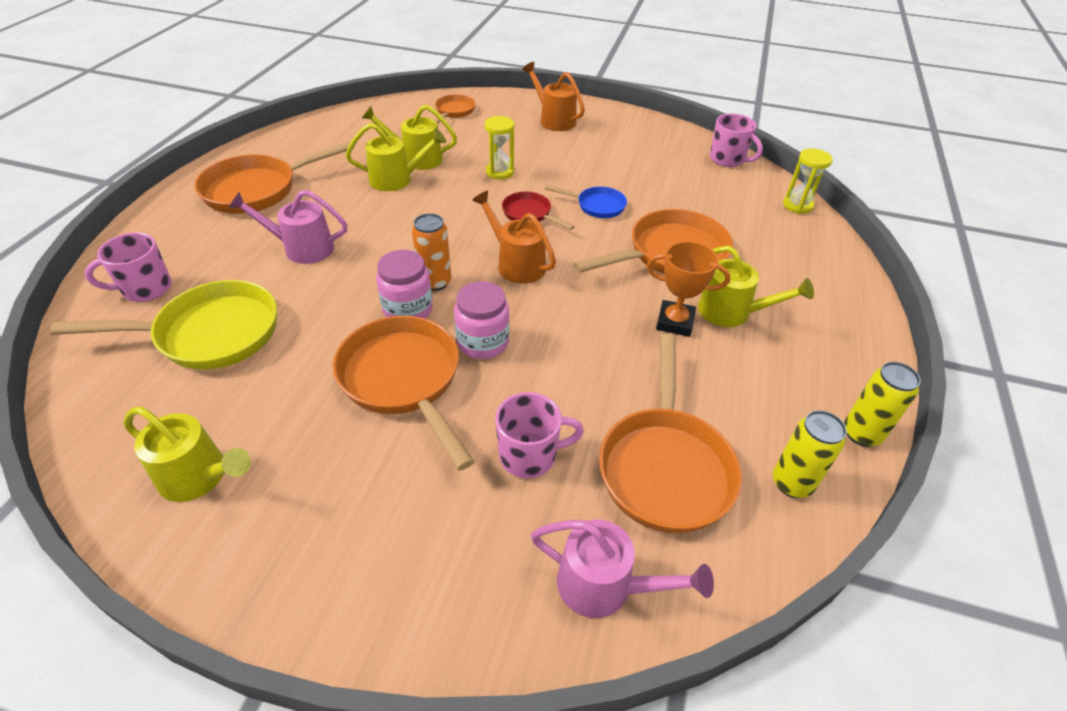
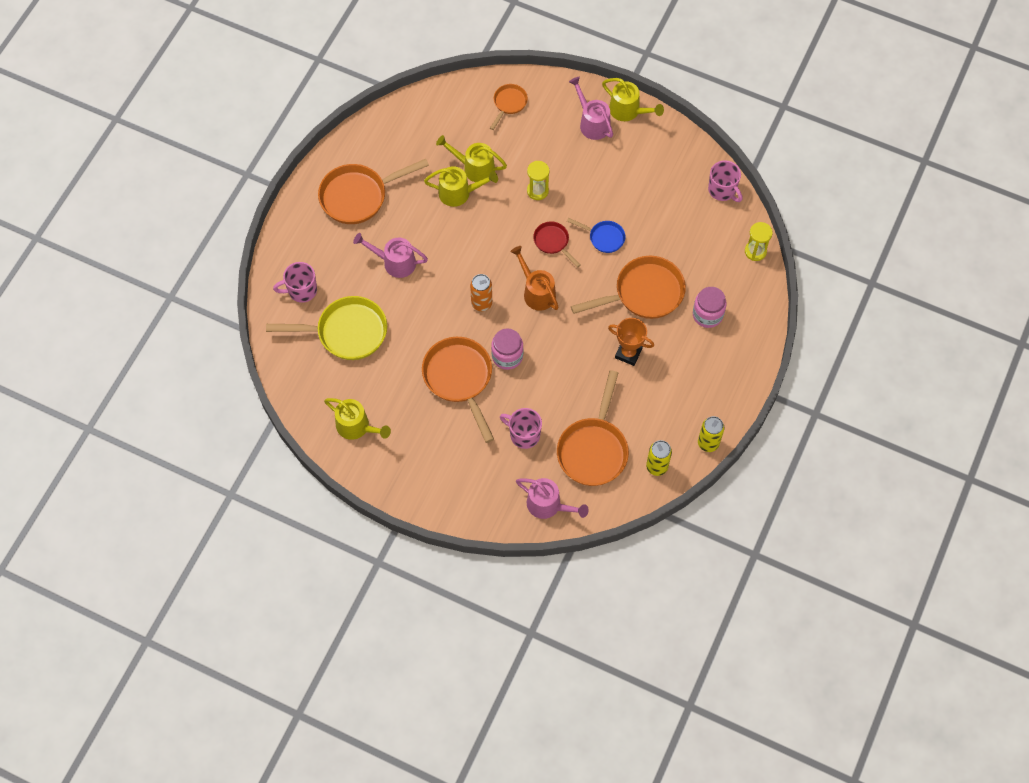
camera: 10 degrees right, 20 degrees up
(408, 309) = (463, 325): pink jar -> pink jar (707, 315)
(529, 455) = (524, 434): pink mug -> pink mug turned 150 degrees counterclockwise
(553, 119) = (592, 122): orange watering can -> pink watering can
(732, 312) = (667, 349): yellow watering can -> yellow watering can (628, 111)

